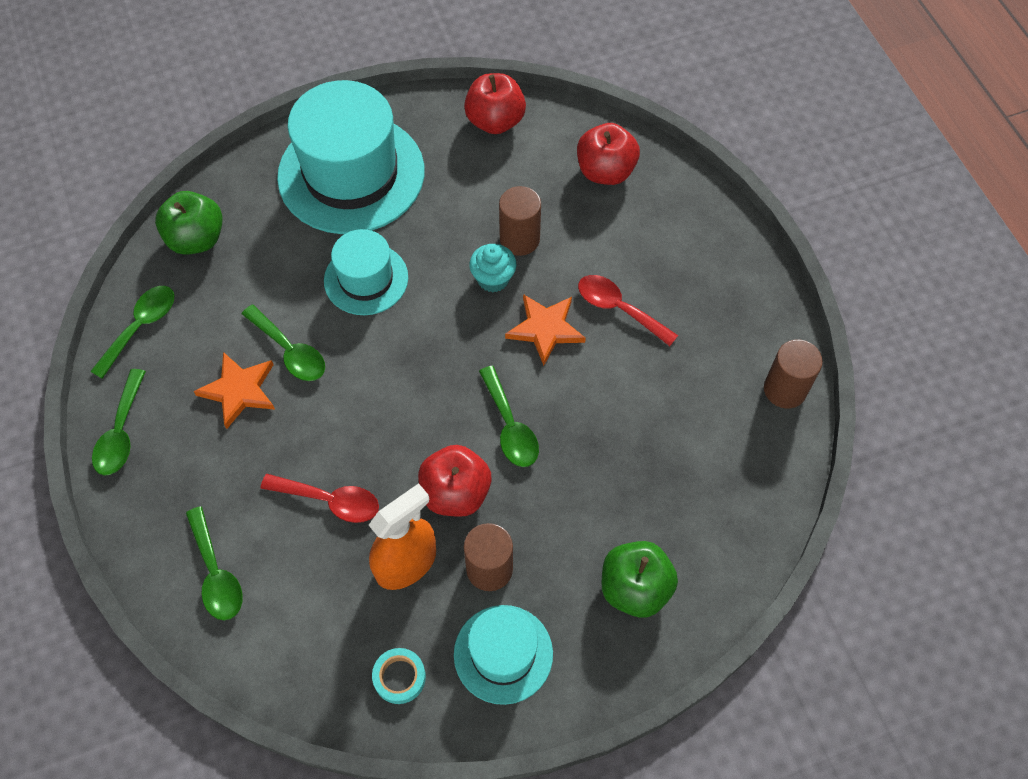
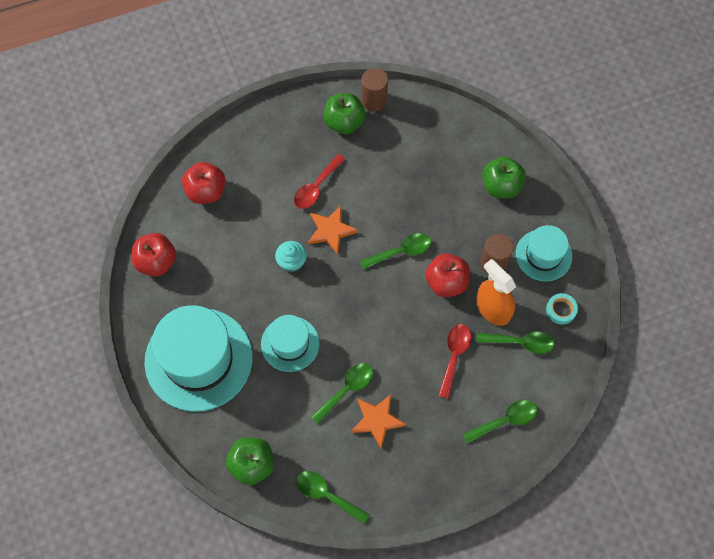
camera: 90 degrees left, 5 degrees up
(121, 432) = (409, 496): green spoon -> green spoon (520, 342)
(519, 239) = (260, 246): brown cylinder -> none
(738, 346) = (344, 122): none -> green apple

